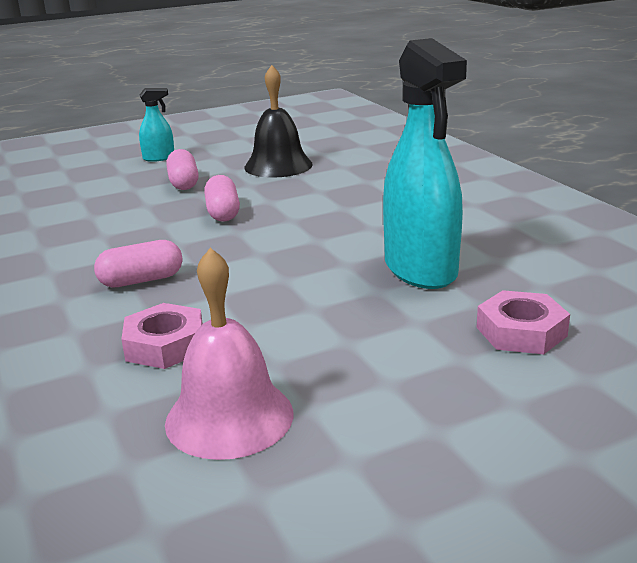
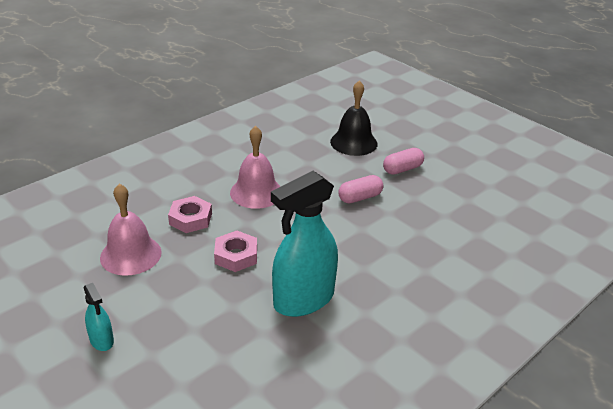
camera: 70 degrees right, 10 degrees up
(141, 280) = (256, 192): pink capsule -> pink bell
(159, 158) = (442, 147): turquoise spray bottle -> turquoise spray bottle (102, 340)
(278, 165) = (459, 202): black bell -> black bell (353, 142)
(521, 331) = (230, 354): pink nut -> pink nut (236, 255)

